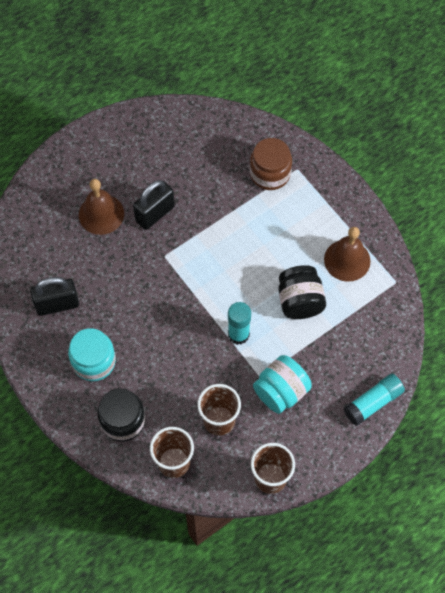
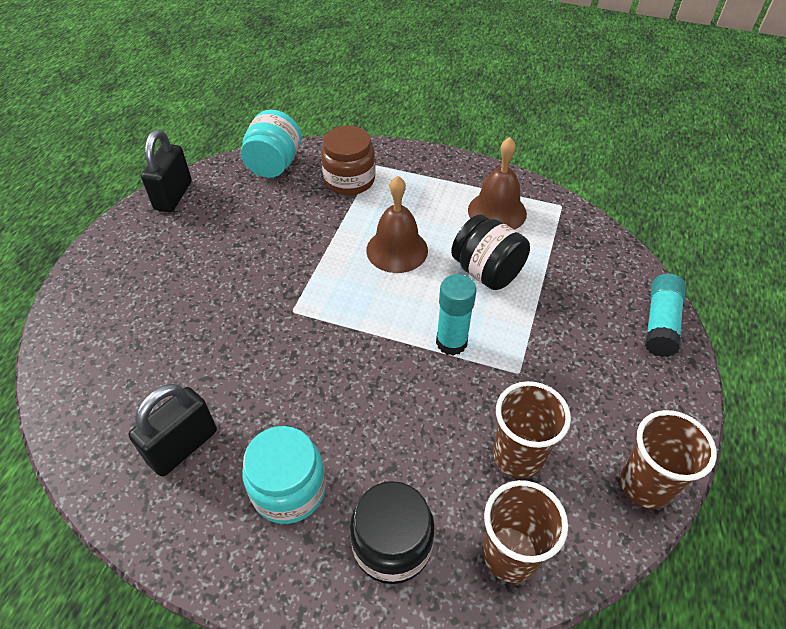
camera: 35 degrees left, 15 degrees down
(101, 214) = (176, 309): brown bell -> brown bell (397, 250)
(155, 214) = (247, 276): black padlock -> black padlock (173, 196)
(281, 391) = (556, 373): turquoise jar -> turquoise jar (274, 165)

